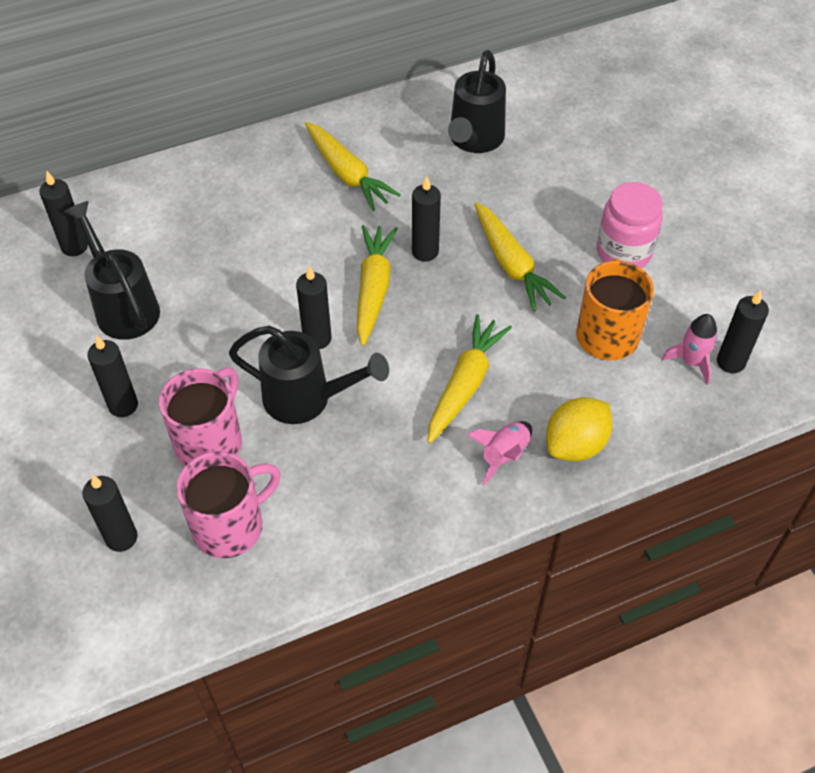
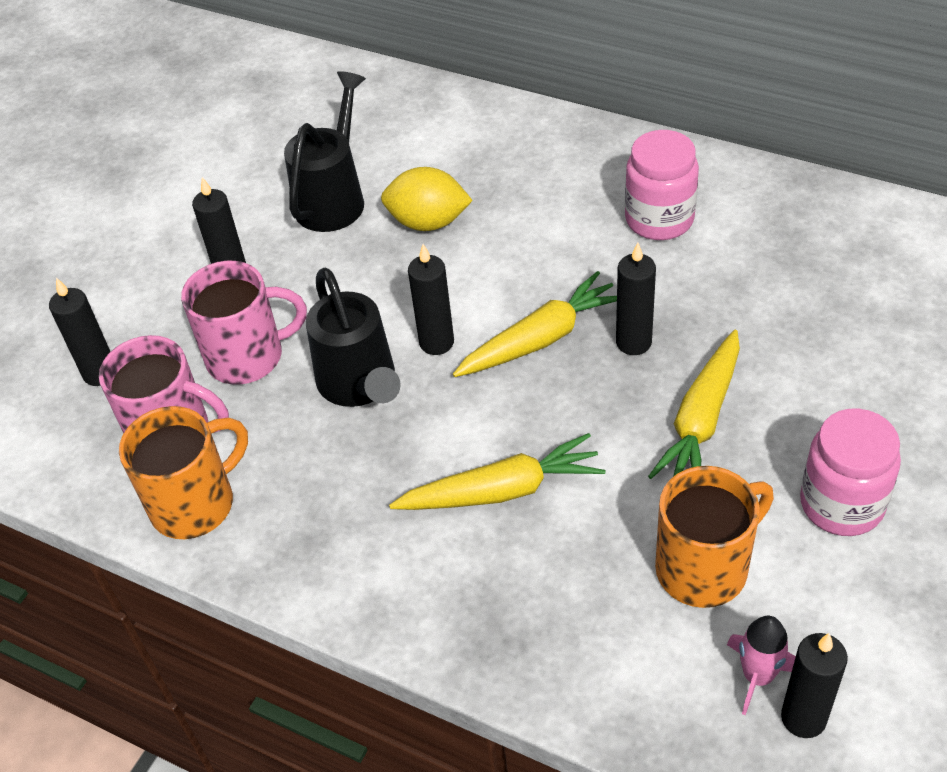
camera: 55 degrees right, 5 degrees down
(74, 247) = (363, 125): black candle -> none
(305, 548) = (195, 503): none -> orange mug
(347, 174) = (659, 219): yellow carrot -> pink jar
(474, 140) = (832, 274): black watering can -> none
(504, 455) = (446, 584): pink rocket -> none
(575, 444) = (523, 639): yellow lemon -> yellow lemon (428, 222)

